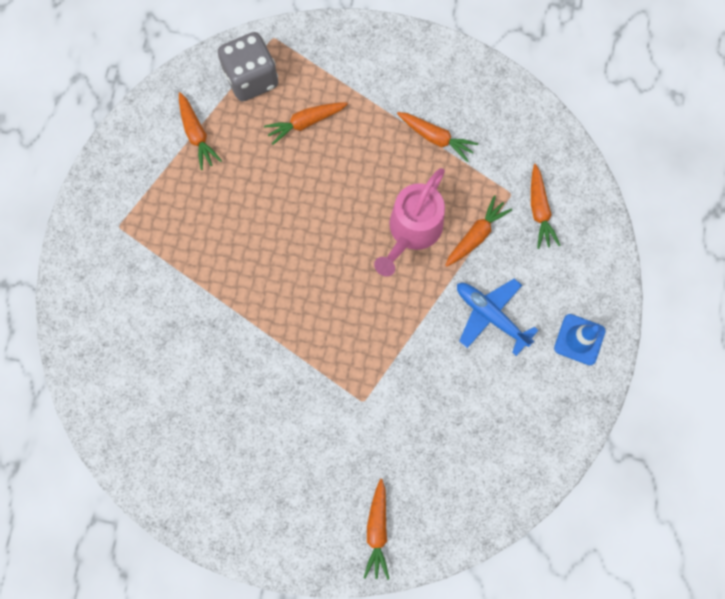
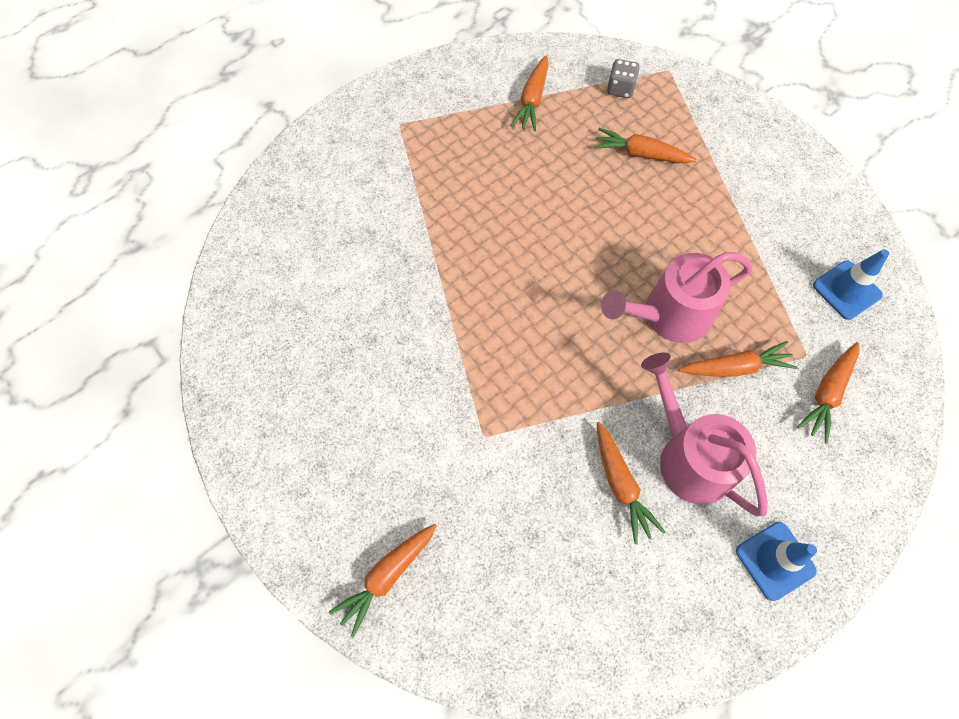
camera: 40 degrees right, 10 degrees down
(251, 79) = (620, 89): grey dice -> grey dice, size x0.50
(435, 138) = (763, 250): orange carrot -> orange carrot (621, 484)
(491, 316) = (689, 457): blue plane -> pink watering can
(504, 128) = (846, 290): none -> blue traffic cone

